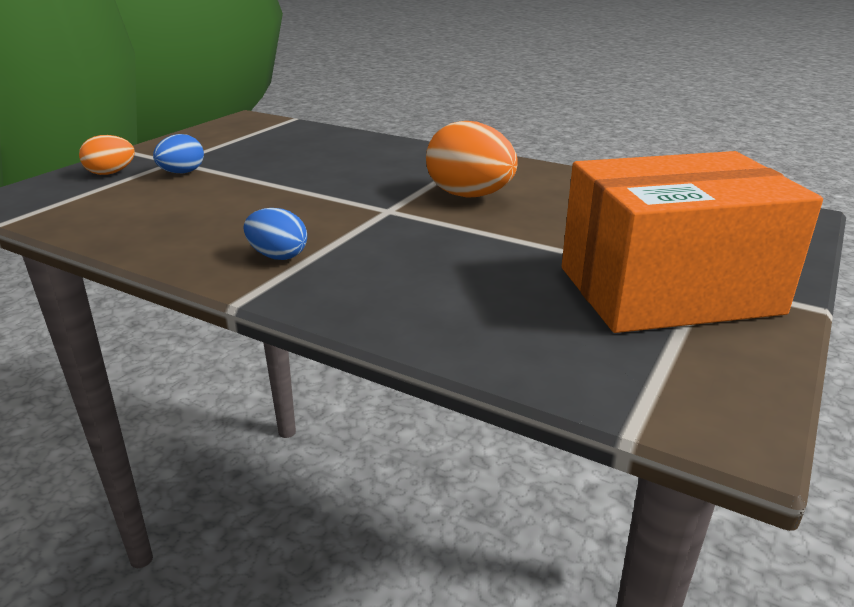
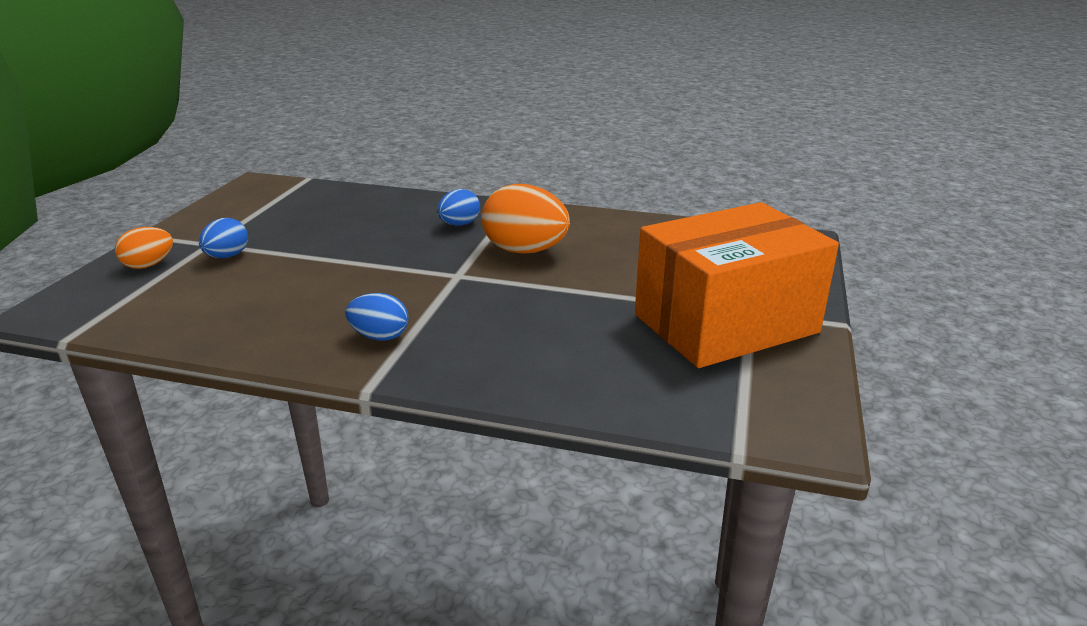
camera: 15 degrees left, 0 degrees up
(414, 167) = (459, 224): none -> blue egg

